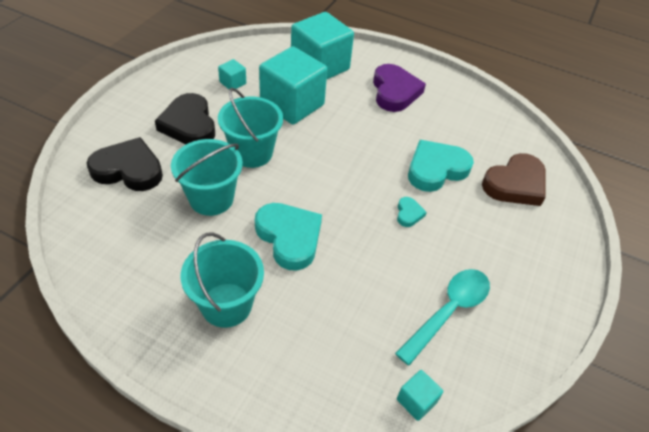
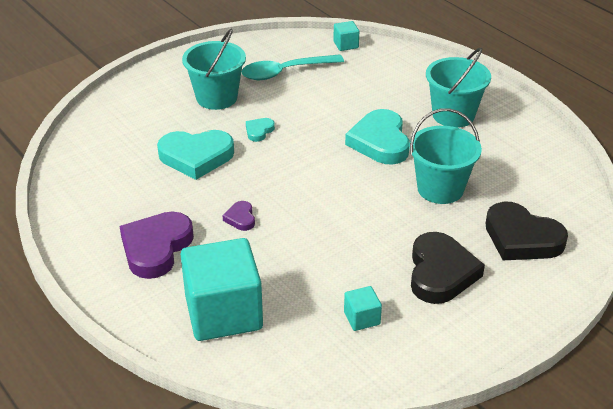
camera: 150 degrees left, 10 degrees down
(252, 153) = (379, 221): turquoise bucket -> turquoise bucket (216, 98)
(292, 104) = (299, 265): turquoise cube -> none
(357, 126) = (240, 218): none -> purple heart
(515, 184) = (134, 126): brown heart -> none

